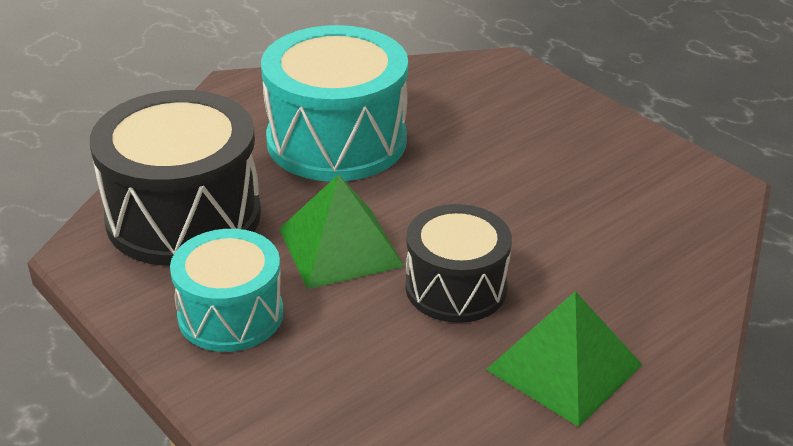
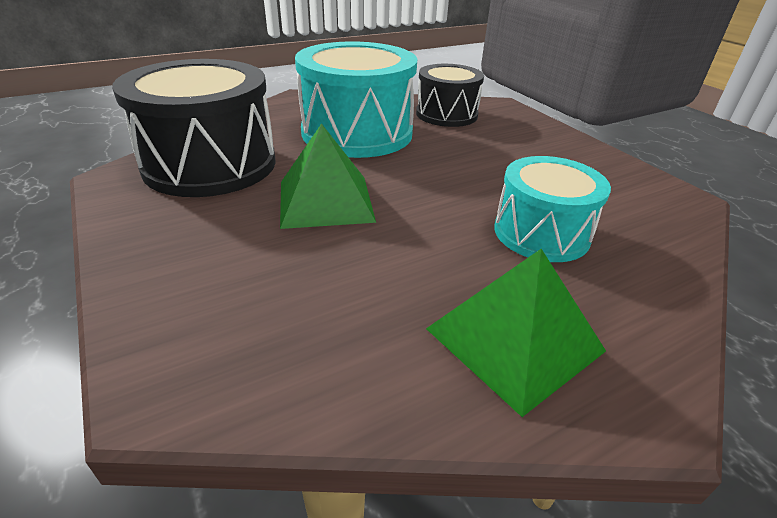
camera: 10 degrees right, 0 degrees up
(230, 314) = (199, 239): turquoise drum -> turquoise drum (541, 233)
(456, 287) = (418, 246): black drum -> black drum (446, 114)

